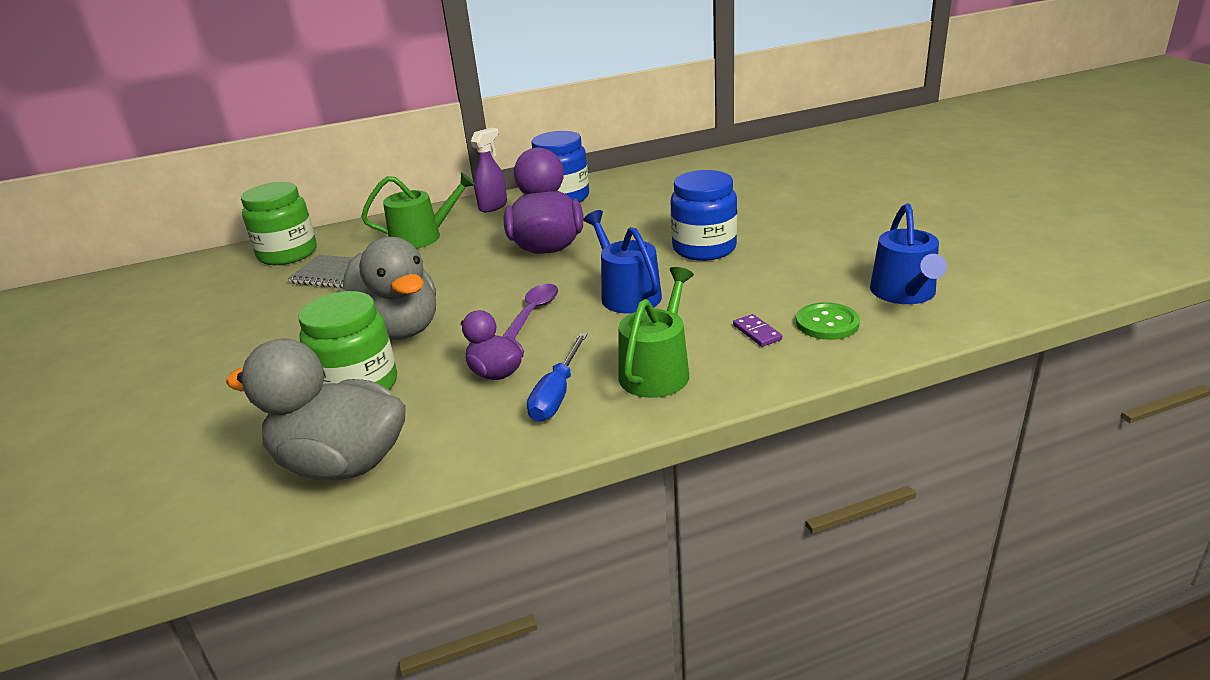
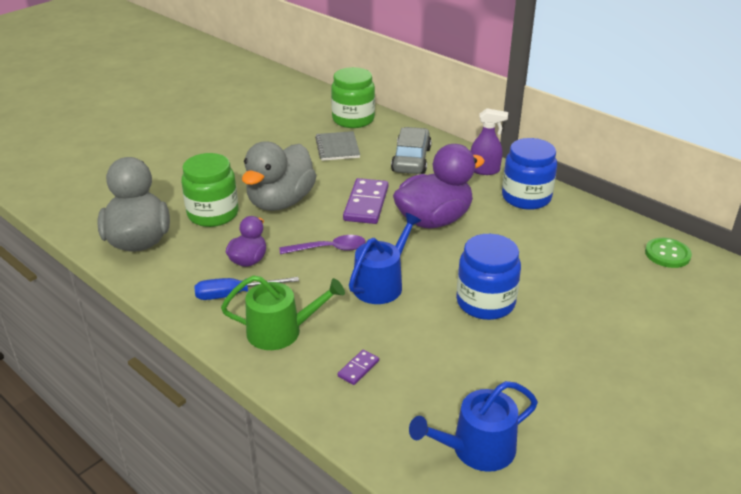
camera: 60 degrees right, 5 degrees up
(422, 237) = (411, 160): green watering can -> grey car
(472, 277) = (366, 204): none -> purple domino
(827, 323) = (393, 407): green button -> green button (667, 254)

